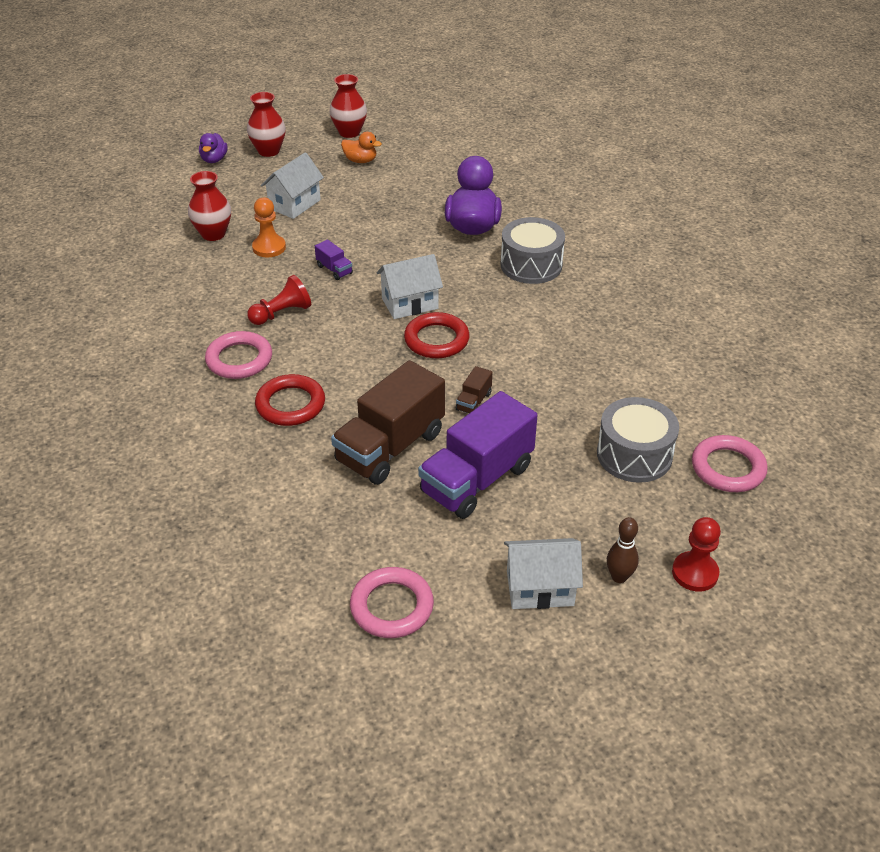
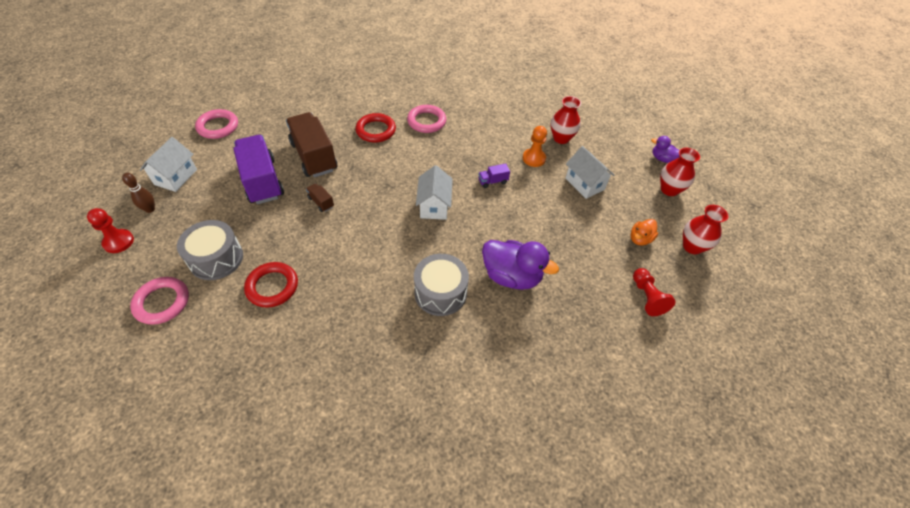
camera: 110 degrees right, 10 degrees up
(281, 313) = (459, 147): red pawn -> red pawn (647, 297)
(436, 340) = (389, 206): red ring -> red ring (272, 286)

